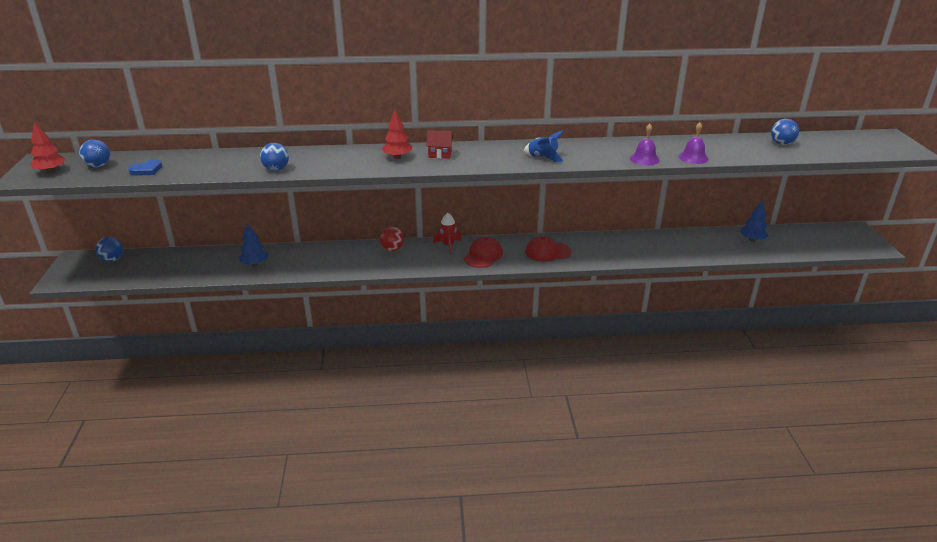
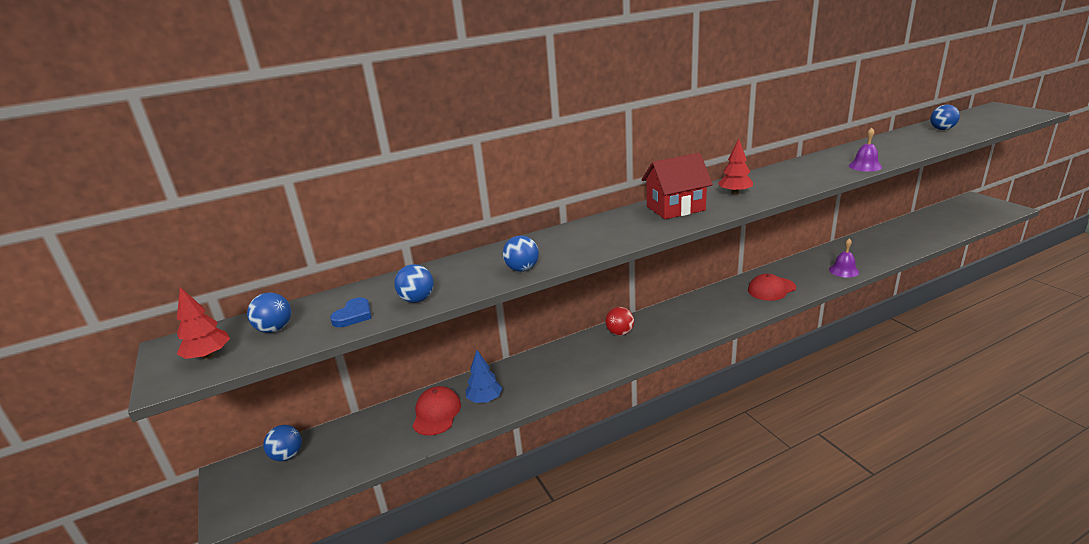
camera: 20 degrees left, 5 degrees down
(192, 171) = (417, 300): none -> blue ball
(397, 157) = (637, 222): red tree -> red tree (735, 193)
(440, 154) = (675, 208): red house -> red house, size x1.83
(448, 246) = (671, 312): red rocket -> none
(483, 255) = (717, 311): red cap -> red cap (436, 413)
(543, 157) = (777, 187): blue rocket -> none
(693, 157) = (900, 155): purple bell -> purple bell (844, 270)
(752, 240) = (917, 228): blue tree -> none

